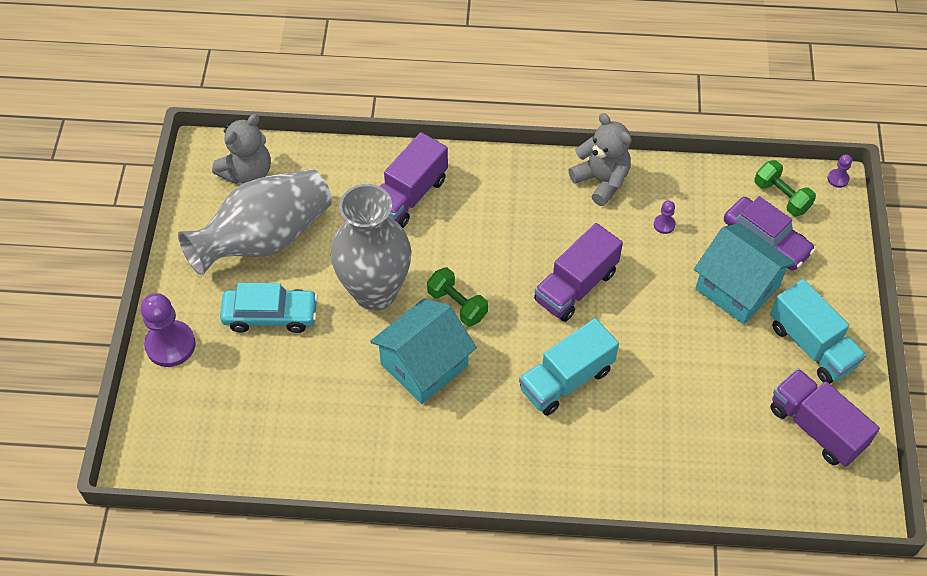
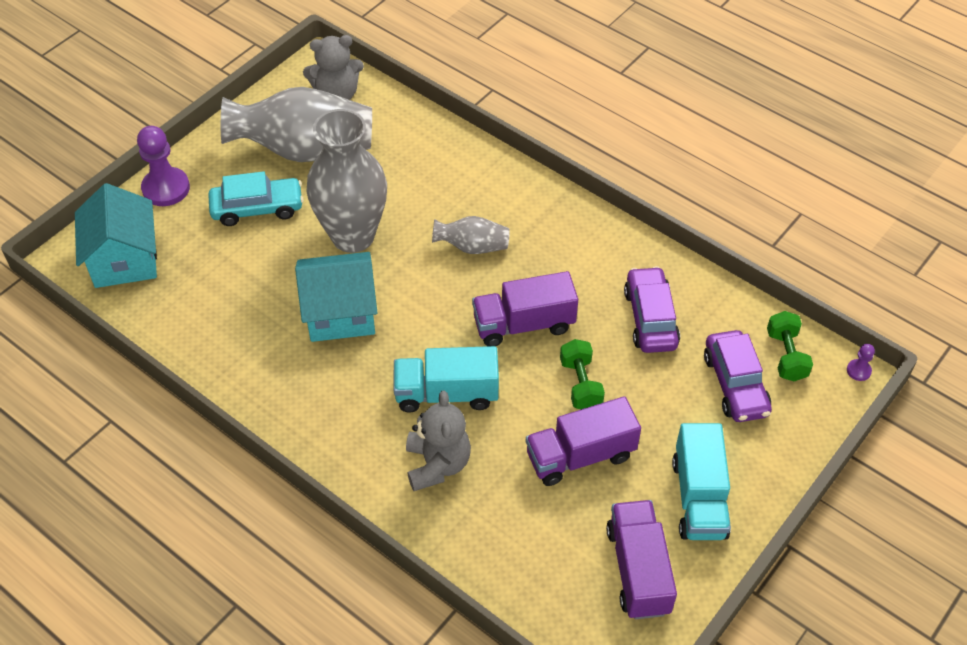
camera: 35 degrees right, 5 degrees down
(270, 315) = (257, 208): turquoise car -> turquoise car turned 45 degrees counterclockwise
(409, 196) = (448, 178): purple truck -> purple truck (580, 456)
(457, 305) = (410, 282): green dumbbell -> green dumbbell (580, 384)
(481, 244) = (472, 247): none -> grey vase
(601, 181) = (625, 252): grey teddy bear -> grey teddy bear (437, 464)
(664, 224) = (650, 318): purple pawn -> purple car
(737, 288) = (670, 408): turquoise house -> turquoise house (124, 259)

